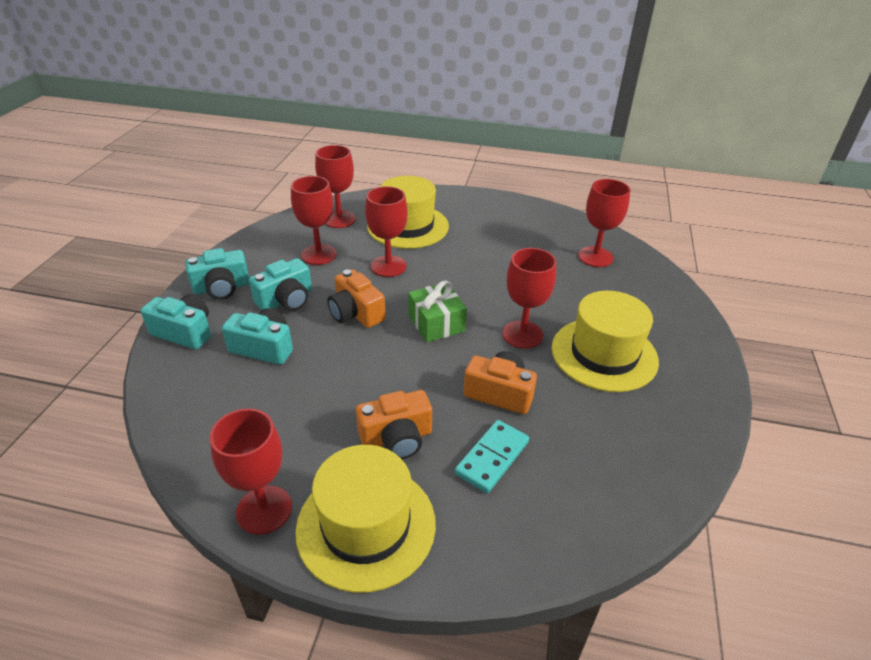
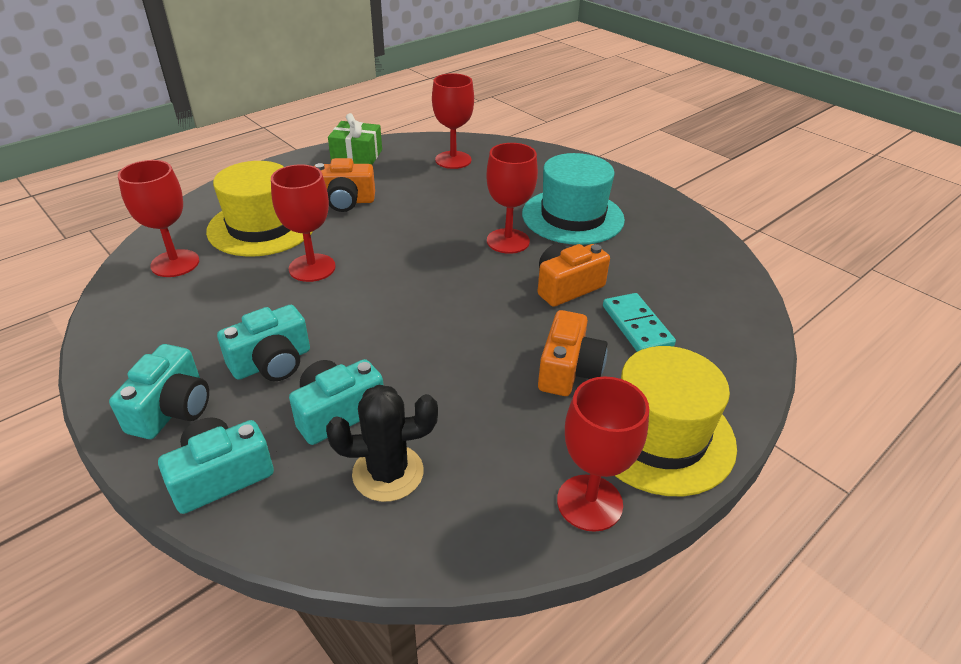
camera: 55 degrees left, 0 degrees up
(228, 395) = (388, 473): none -> black cactus
(286, 300) = (272, 362): turquoise camera -> turquoise camera turned 60 degrees clockwise
(319, 255) = (221, 305): red goblet -> none
(356, 313) = (361, 321): orange camera -> orange camera (345, 201)
(436, 323) = (438, 278): green gift -> green gift (357, 156)
(604, 354) = (572, 216): yellow hat -> turquoise hat

